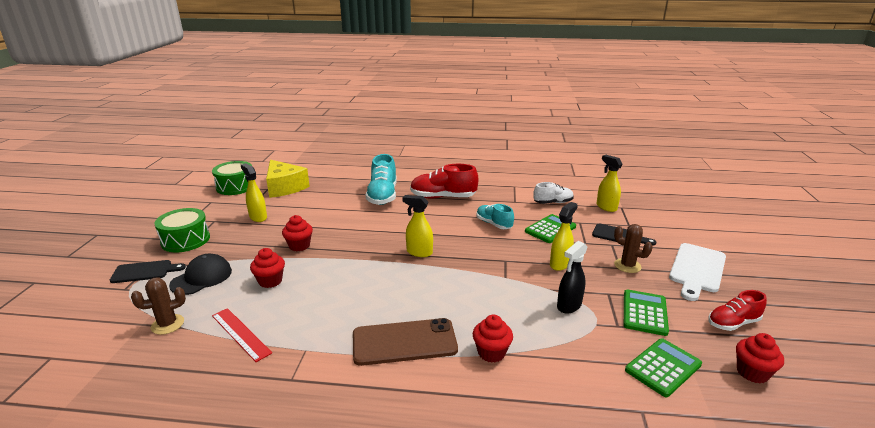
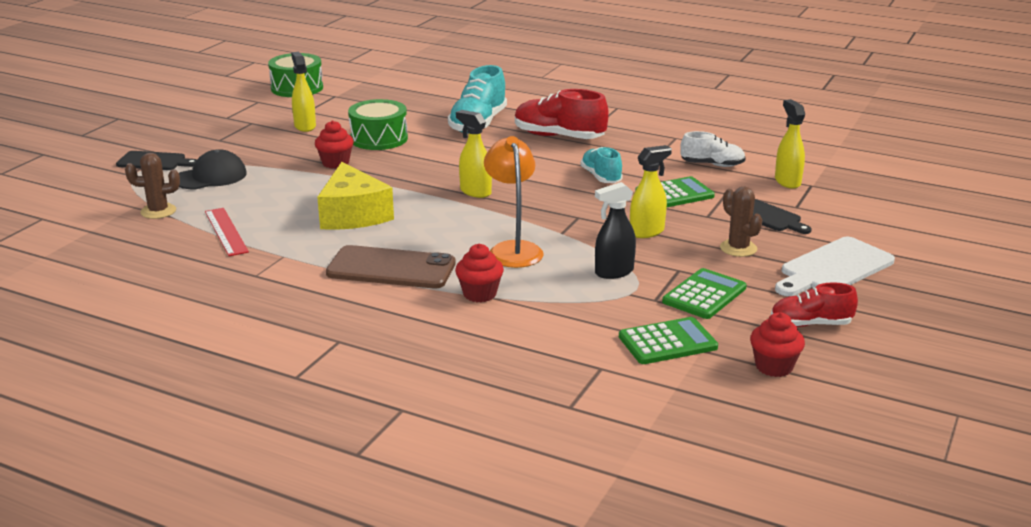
camera: 20 degrees right, 0 degrees up
(185, 240) = (210, 138): green drum -> green drum (379, 138)
(270, 281) = (282, 192): red cupcake -> none
(284, 187) = (357, 97): yellow cheese -> yellow cheese (353, 214)
(483, 300) = (513, 249): none -> orange lamp

